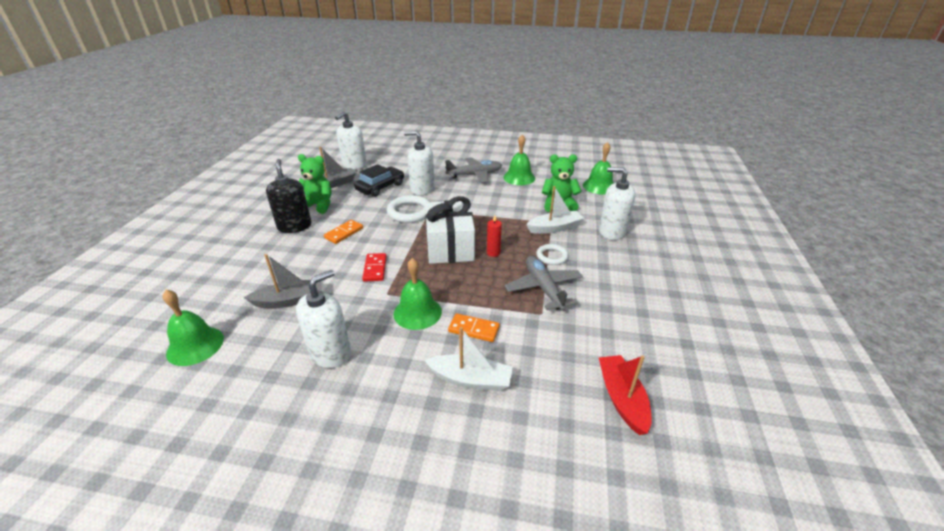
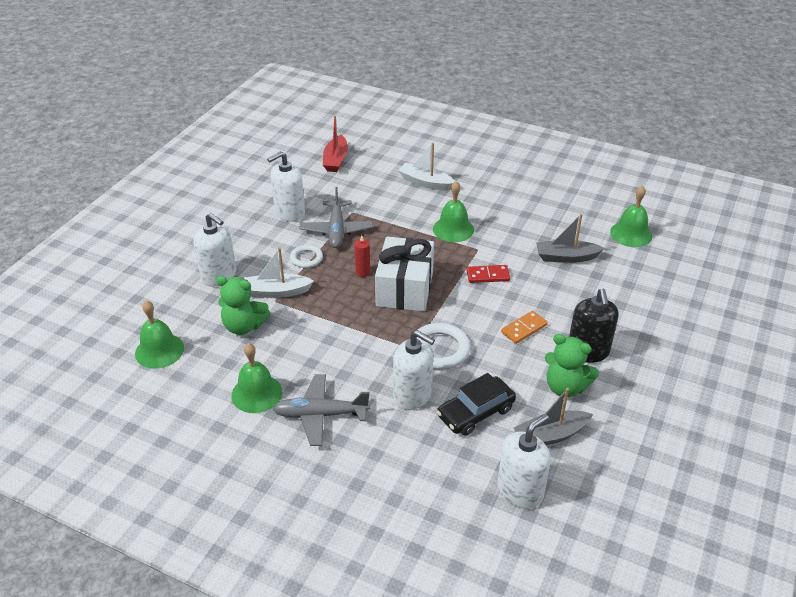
camera: 165 degrees left, 5 degrees up
(330, 353) = (523, 212): white soap dispenser -> white soap dispenser (289, 212)
(375, 269) = (488, 275): red domino -> red domino turned 75 degrees clockwise
(474, 329) = (411, 210): orange domino -> none

